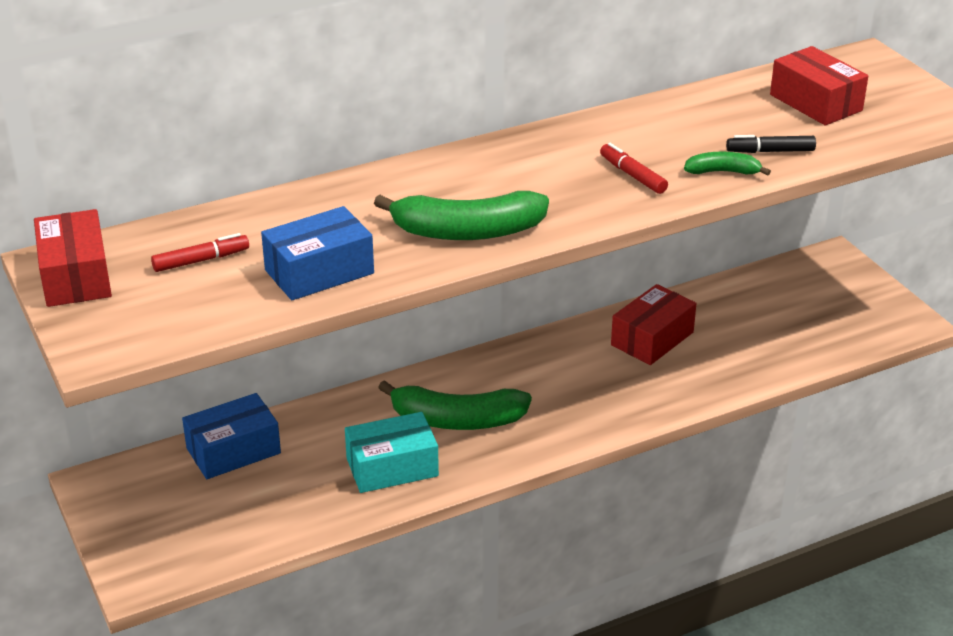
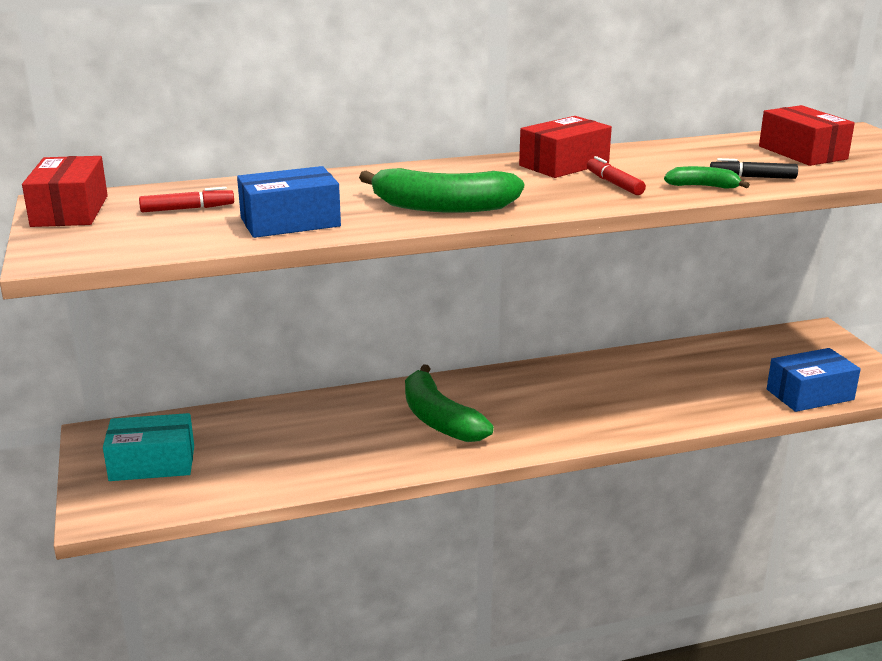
camera: 10 degrees right, 10 degrees down
(233, 451) = (229, 423): blue box -> blue box (809, 394)
(392, 467) = (367, 449): turquoise box -> turquoise box (152, 463)
(457, 420) = (439, 419): green banana -> green banana turned 45 degrees clockwise
(652, 339) = (637, 375): red box -> red box (564, 164)

